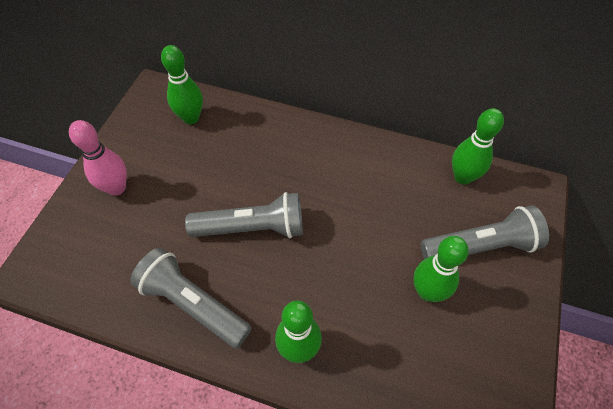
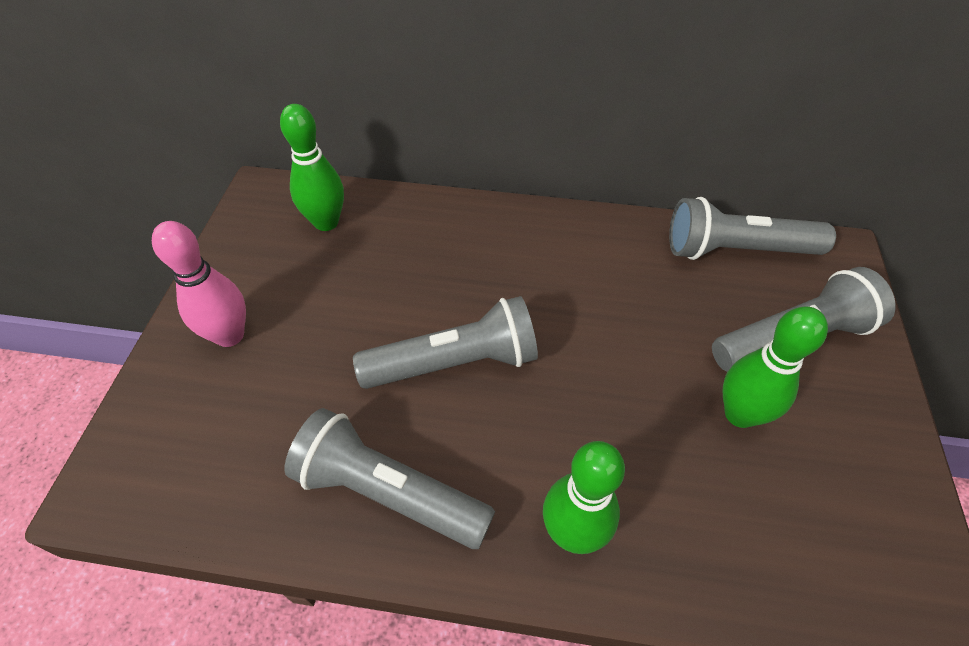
camera: 10 degrees left, 5 degrees down
(462, 177) = (736, 250): green bowling pin -> grey flashlight

